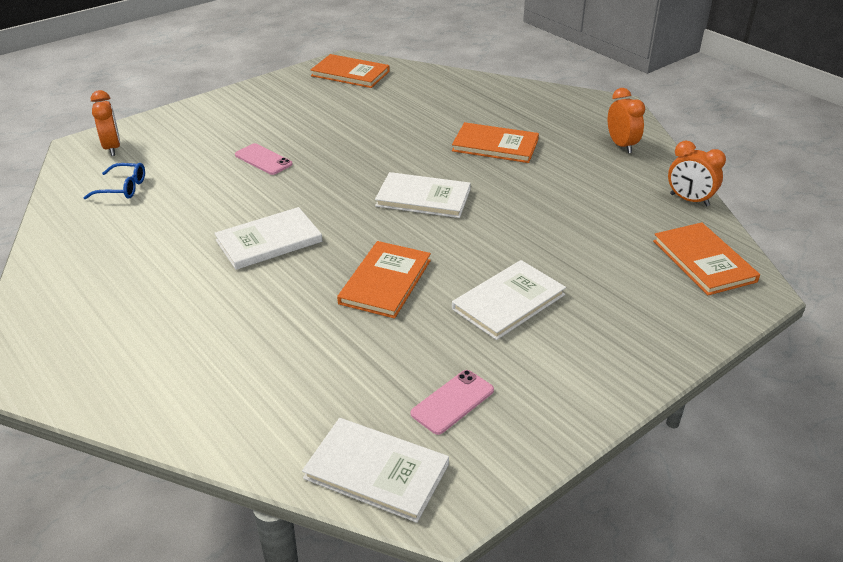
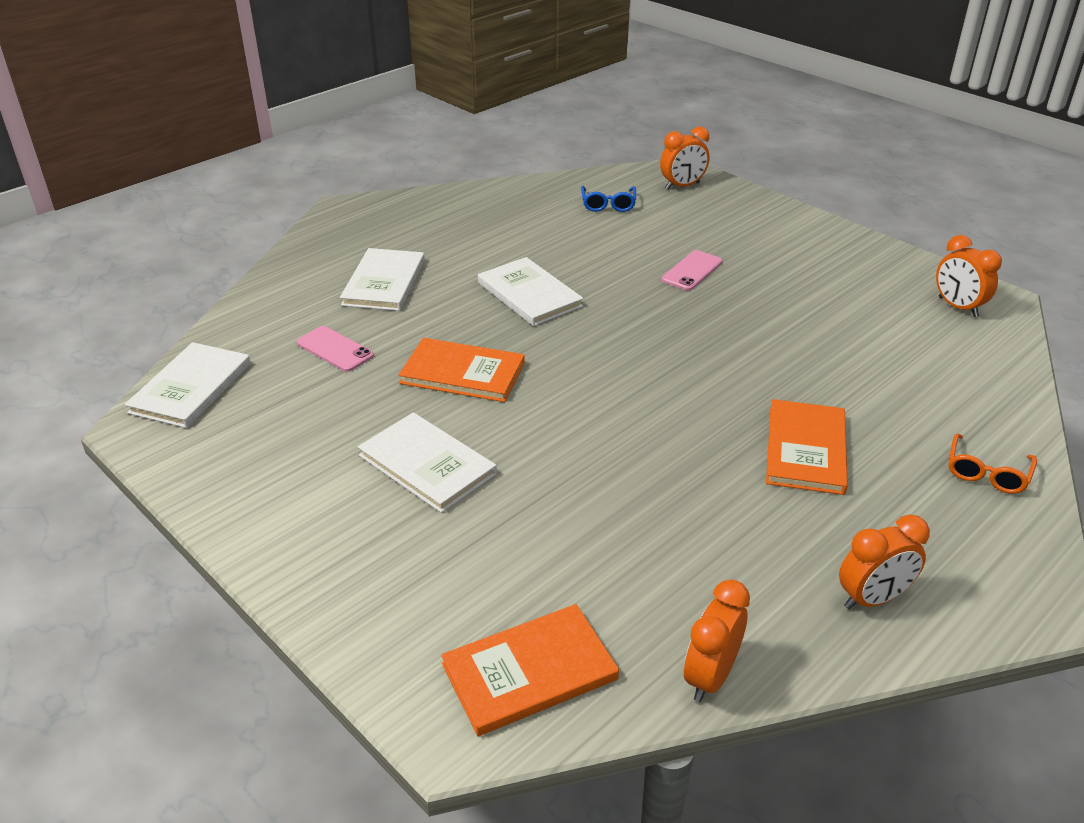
camera: 85 degrees right, 0 degrees up
(350, 74) = (957, 307): orange book -> orange clock
(423, 198) = (640, 390): white book -> white book (384, 282)
(452, 402) = (268, 428): pink phone -> pink phone (335, 349)
(517, 97) = (987, 473): none -> orange glasses

